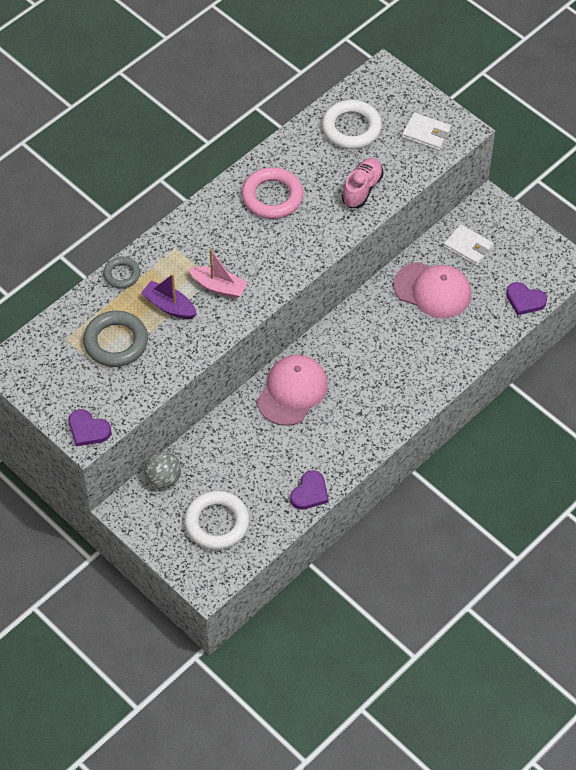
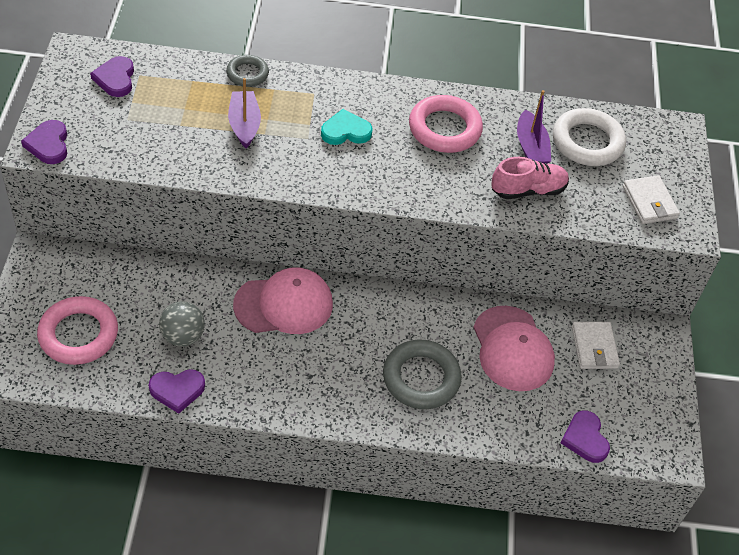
camera: 45 degrees right, 5 degrees down
(57, 355) = (115, 79): none -> purple heart
(116, 342) = (167, 110): grey ring -> grey ring (421, 378)
(163, 478) = (97, 263): grey ball -> grey ball (183, 336)
(217, 523) = (78, 334): white ring -> pink ring
(219, 287) = (301, 148): pink boat -> none
(226, 253) = (345, 131): none -> turquoise heart
(329, 161) = (531, 147): none -> purple boat

